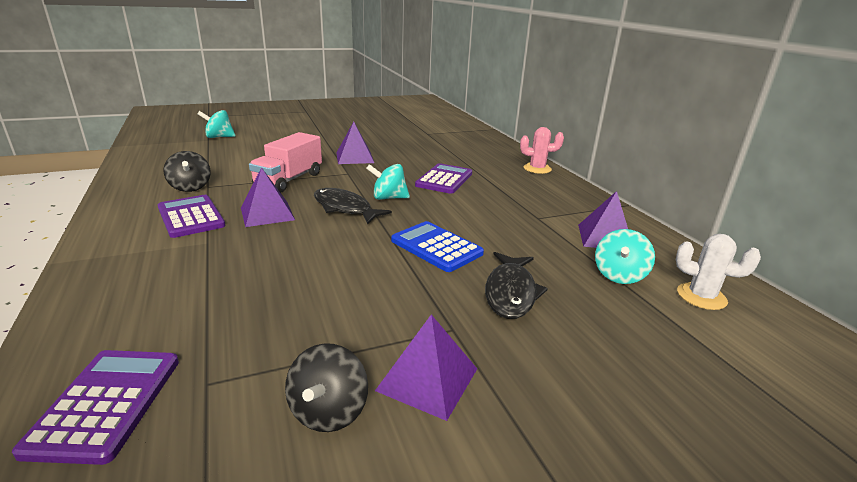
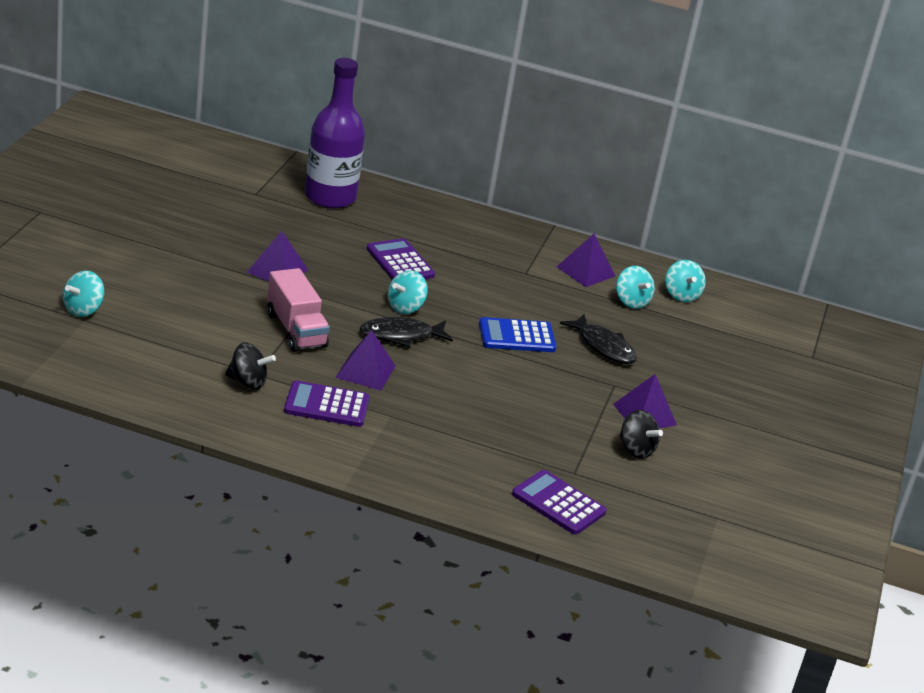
camera: 55 degrees left, 5 degrees up
(470, 145) = (330, 197): none -> purple bottle
(537, 169) = (437, 208): pink cactus -> none
(701, 296) = (681, 295): white cactus -> turquoise spinning top

